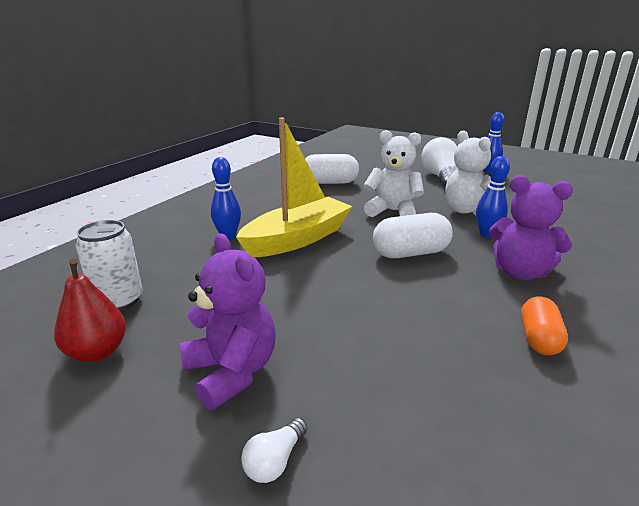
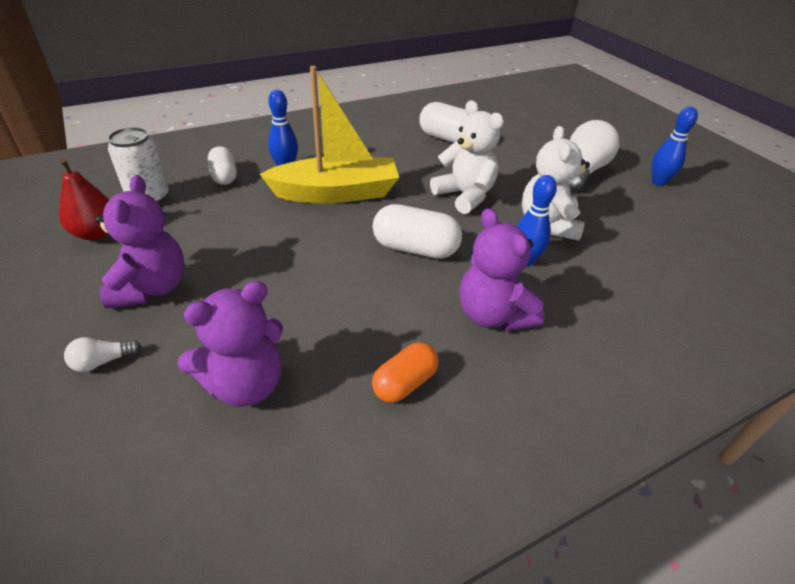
camera: 30 degrees right, 15 degrees up
(177, 259) = (224, 176): none -> white capsule
(435, 403) = (245, 384): none -> purple teddy bear

